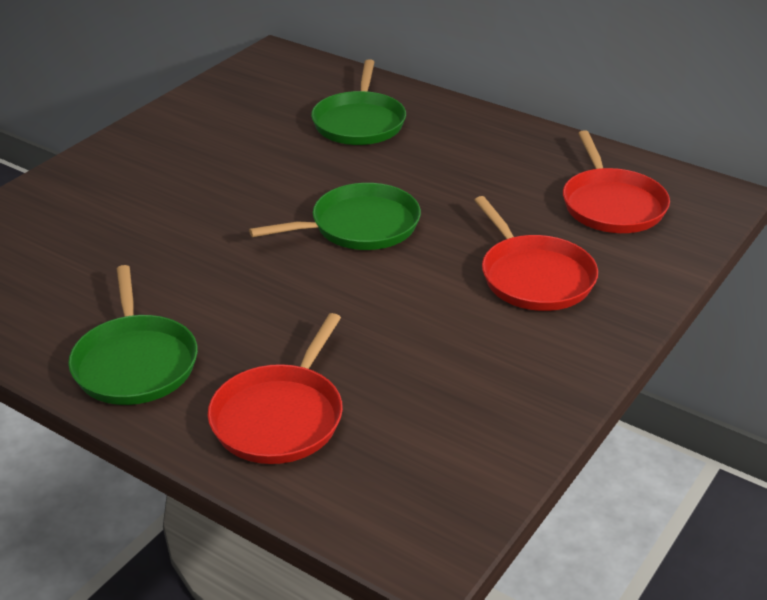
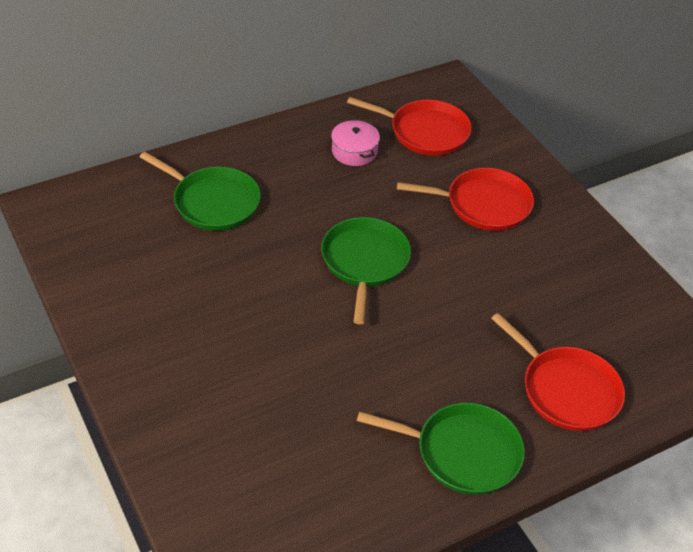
camera: 65 degrees left, 10 degrees up
(523, 172) = (354, 151): none -> pink pot

